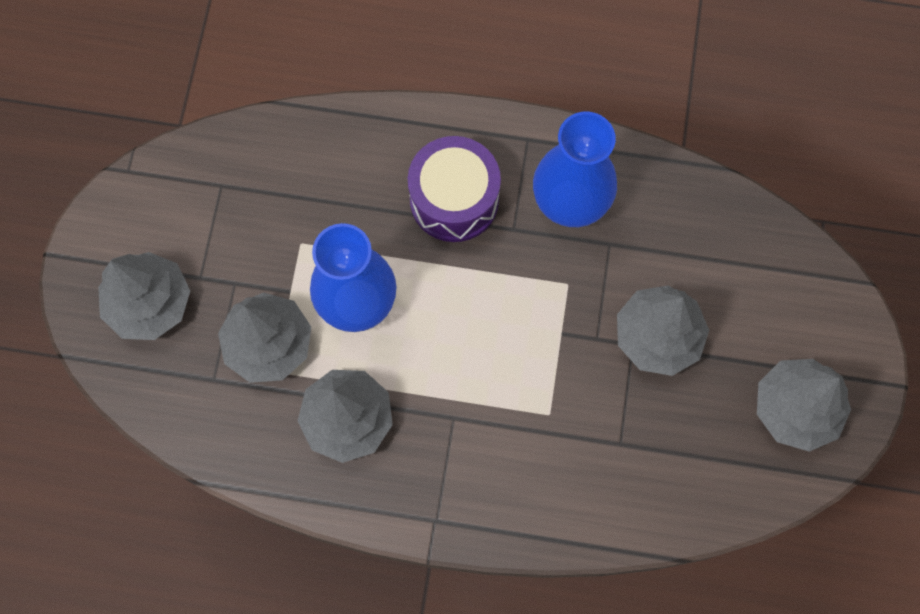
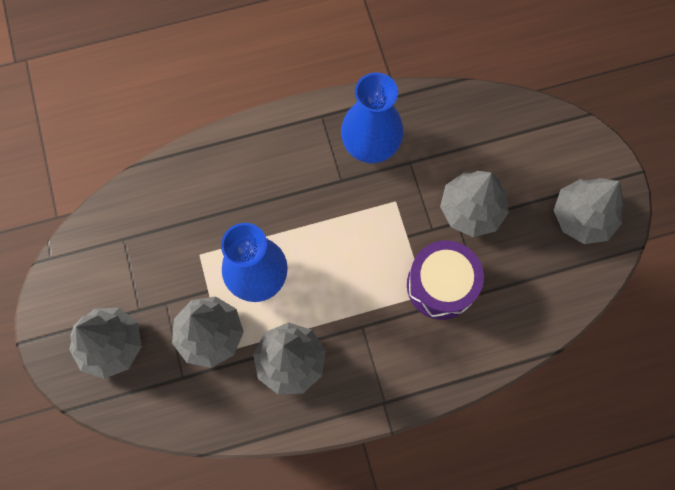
camera: 25 degrees left, 0 degrees up
(454, 199) = (291, 178): purple drum -> purple drum (441, 285)

